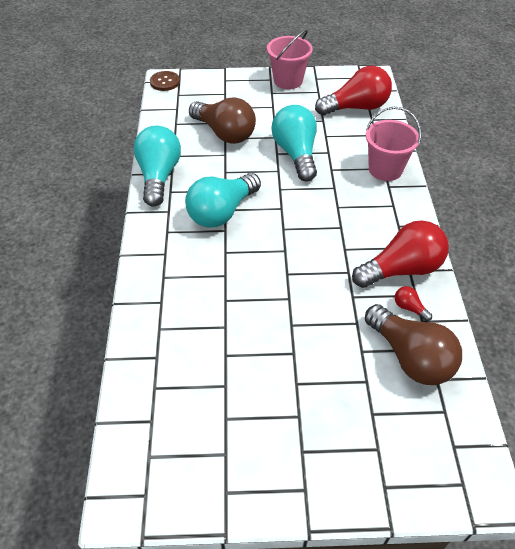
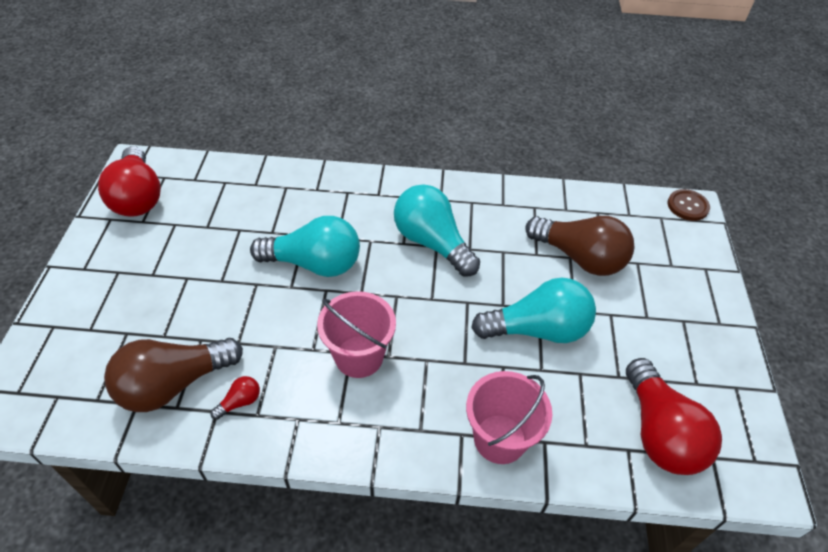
camera: 95 degrees right, 0 degrees up
(159, 176) = (498, 194): turquoise light bulb -> turquoise light bulb (314, 264)
(225, 133) = (580, 258): brown light bulb -> brown light bulb turned 105 degrees counterclockwise
(288, 80) = (720, 346): pink bucket -> pink bucket (359, 356)
(402, 269) = (301, 410): red light bulb -> red light bulb (138, 197)

